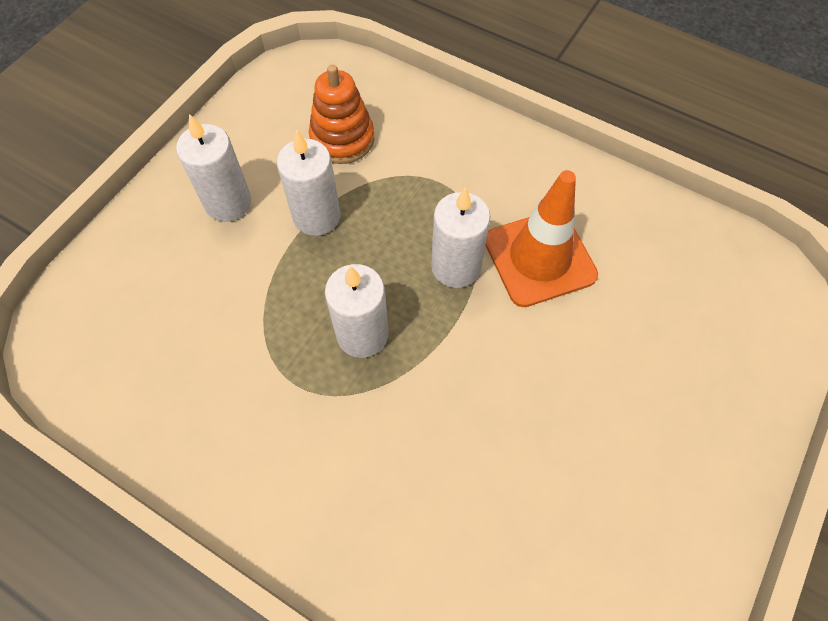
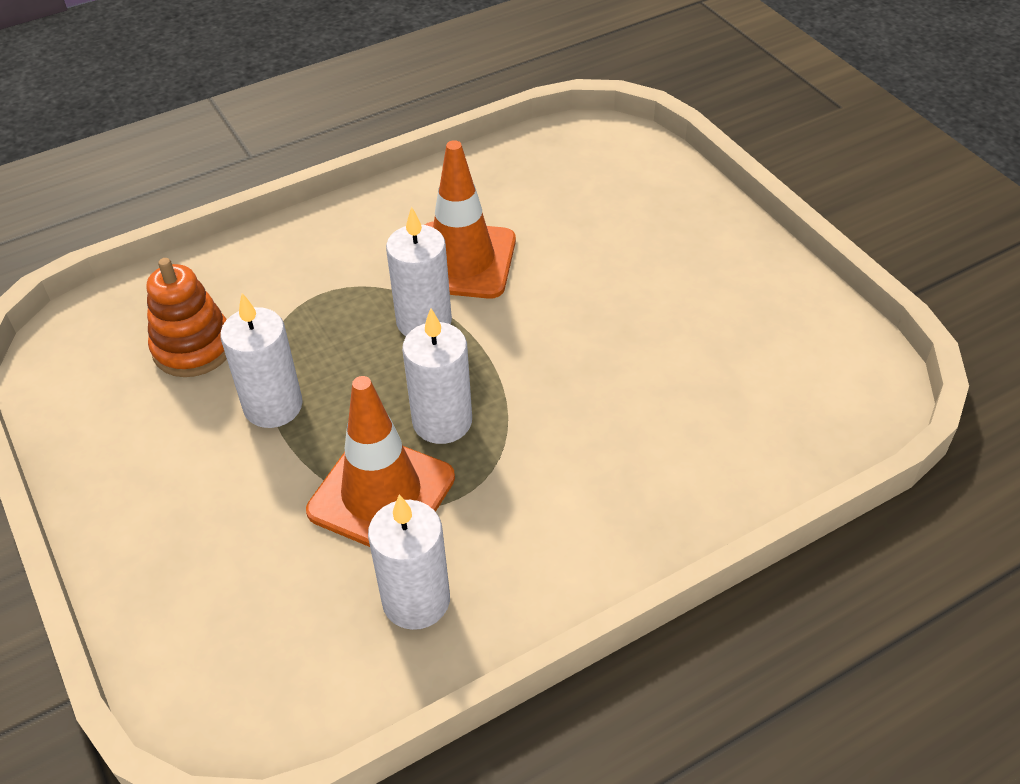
camera: 60 degrees left, 15 degrees down
(228, 203) = (184, 479): white candle -> white candle (416, 600)
(273, 330) = (381, 494): none -> orange traffic cone

